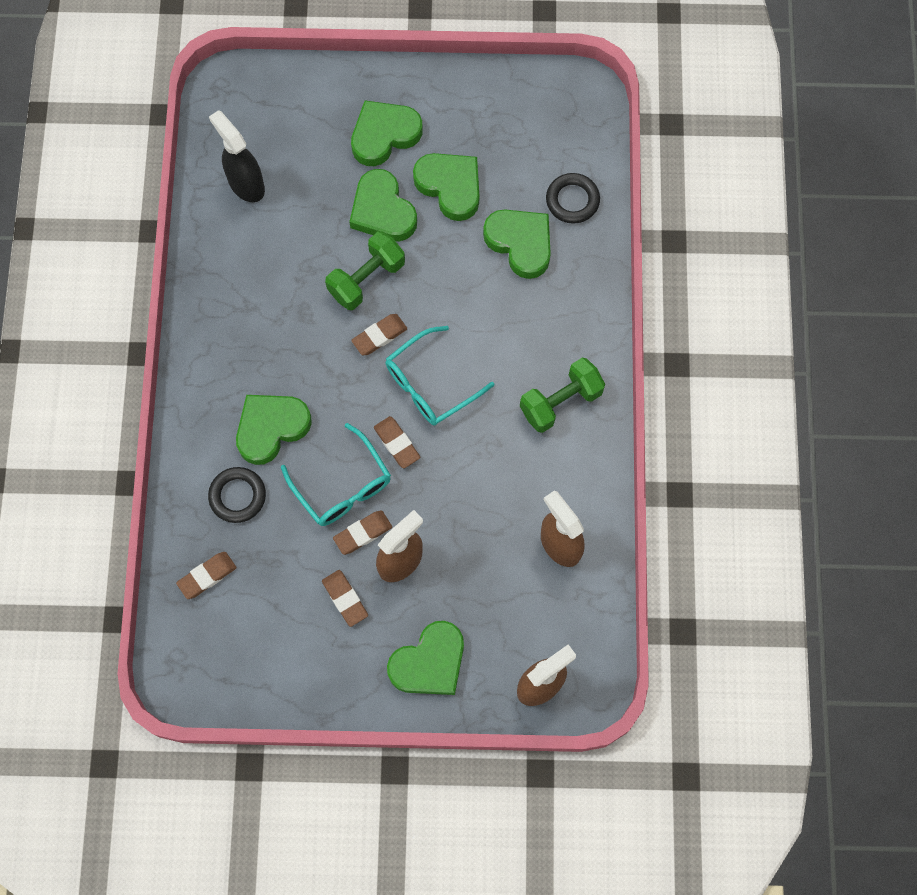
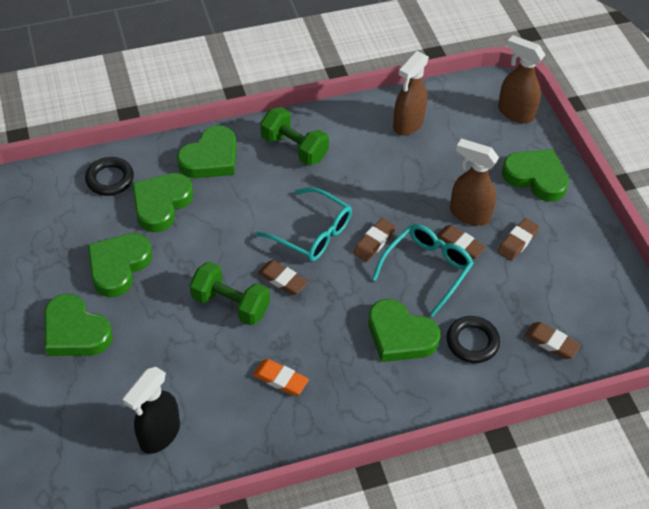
camera: 110 degrees left, 20 degrees down
(264, 301) = (280, 379): none -> orange eraser
(382, 211) = (157, 311): green heart -> green heart (211, 158)

